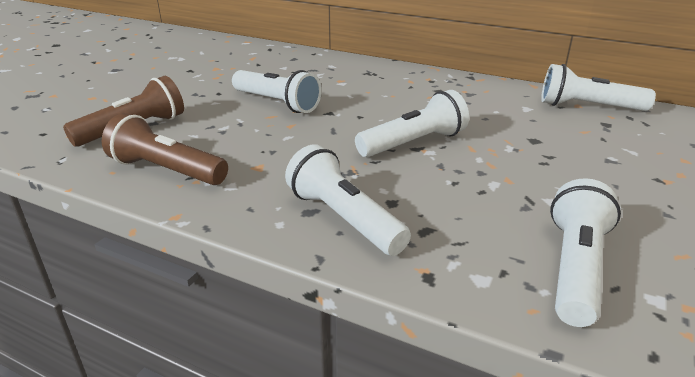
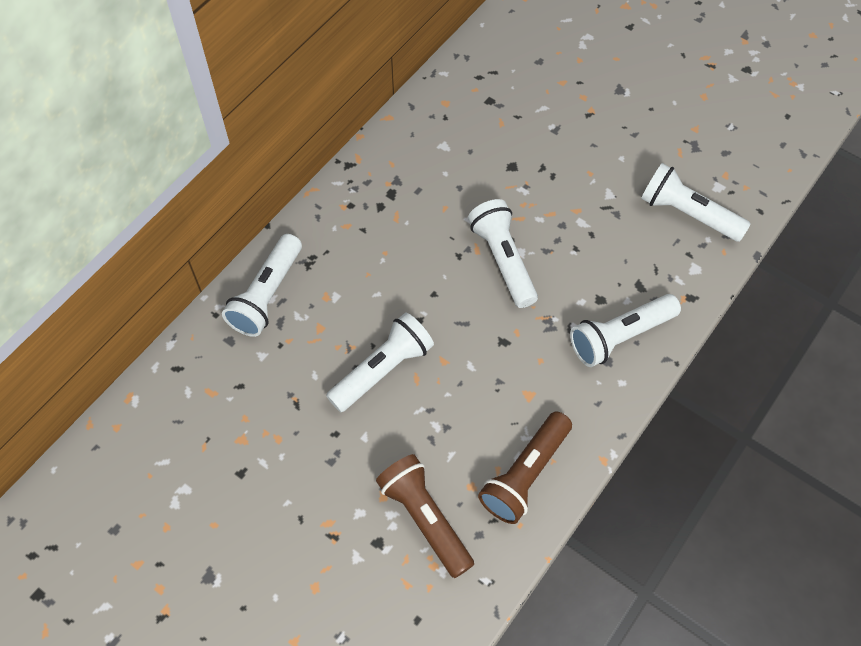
camera: 80 degrees left, 30 degrees up
(588, 107) = (451, 97): white flashlight -> white flashlight (267, 295)

